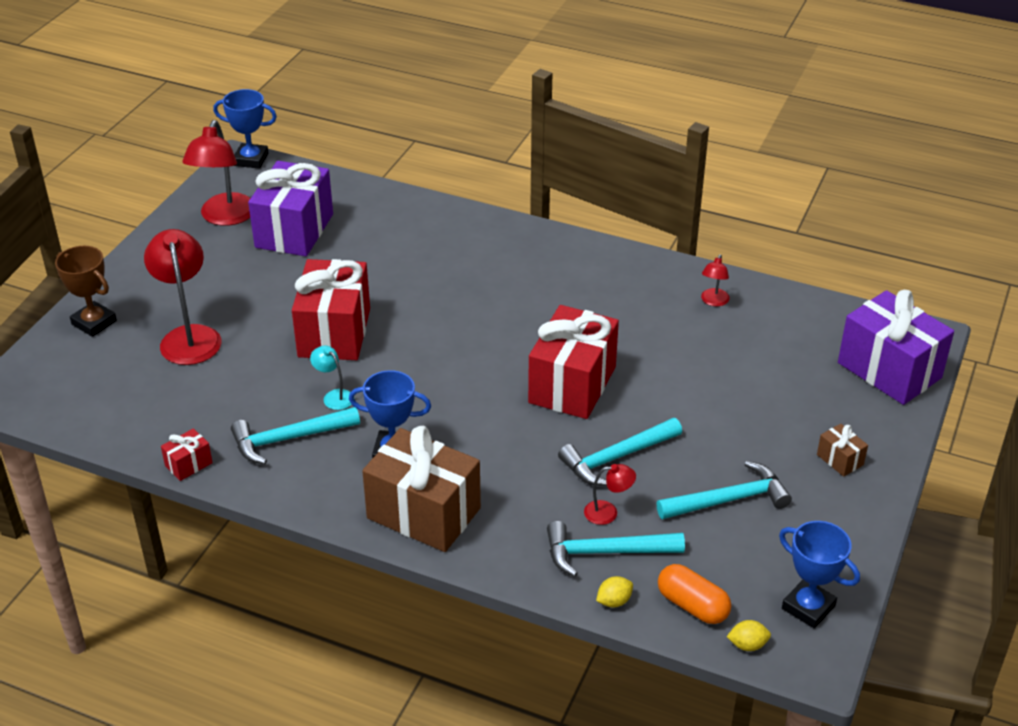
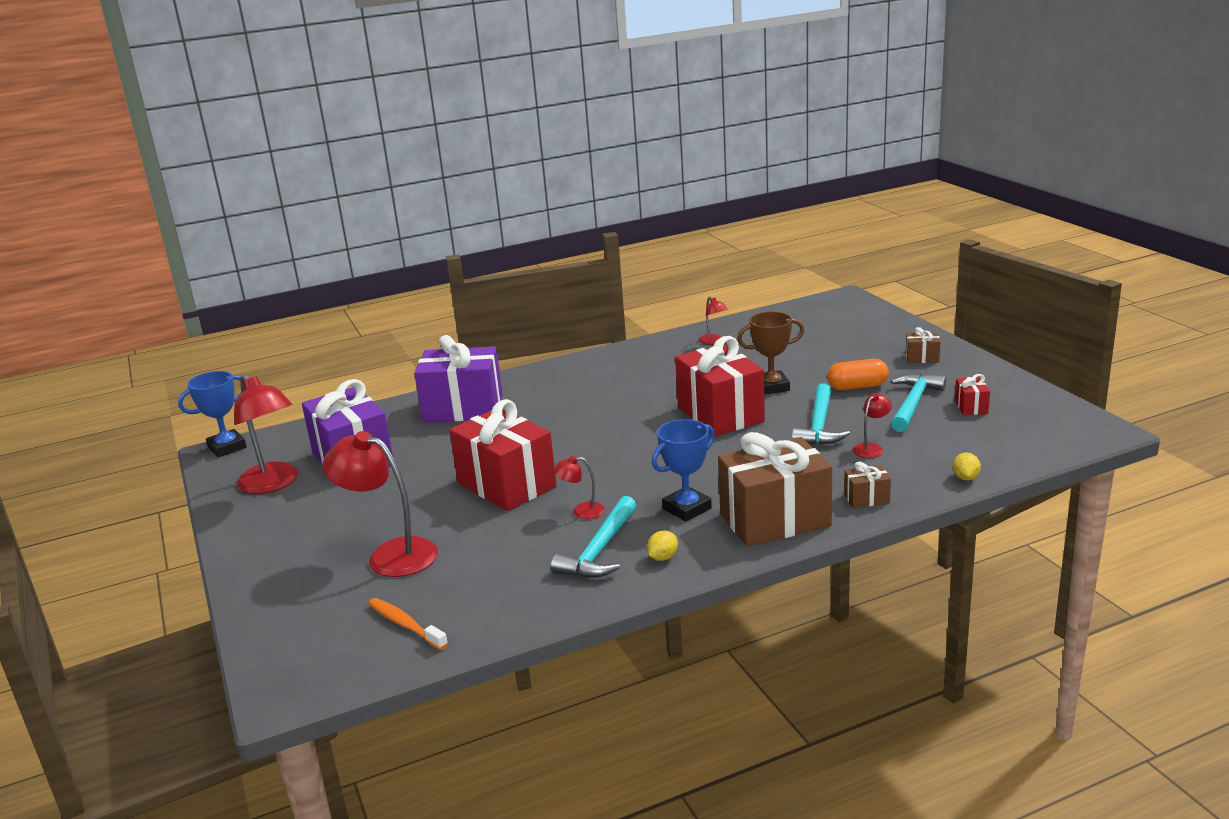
camera: 45 degrees left, 15 degrees down
(94, 323) = (280, 599): brown trophy -> brown trophy (771, 387)
(115, 399) = (405, 624): none -> orange toothbrush
(188, 464) = (555, 613): red gift -> red gift (971, 407)
(334, 396) = (581, 511): turquoise lamp -> red lamp
(512, 552) = (866, 498): none -> brown gift
(605, 552) = (911, 463): turquoise hammer -> none
(692, 605) = (1002, 451): orange capsule -> orange capsule (857, 387)
(747, 645) = (1062, 446): yellow lemon -> yellow lemon (663, 557)
(808, 607) = (1047, 415): blue trophy -> none
(889, 370) = (861, 317): purple gift -> purple gift (463, 408)

